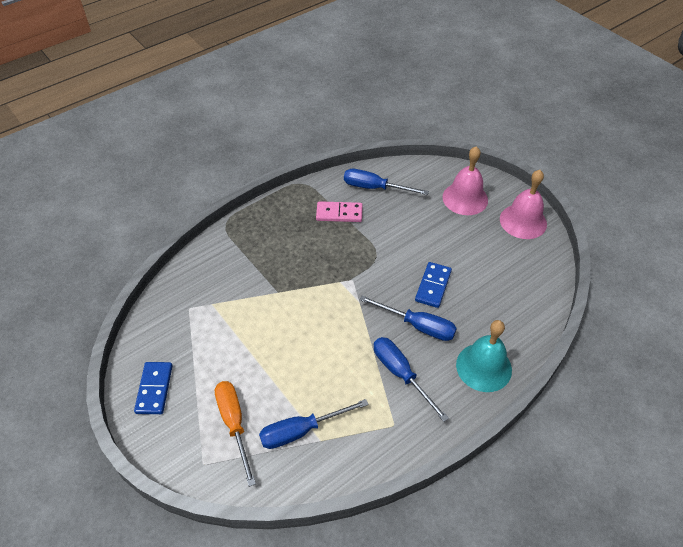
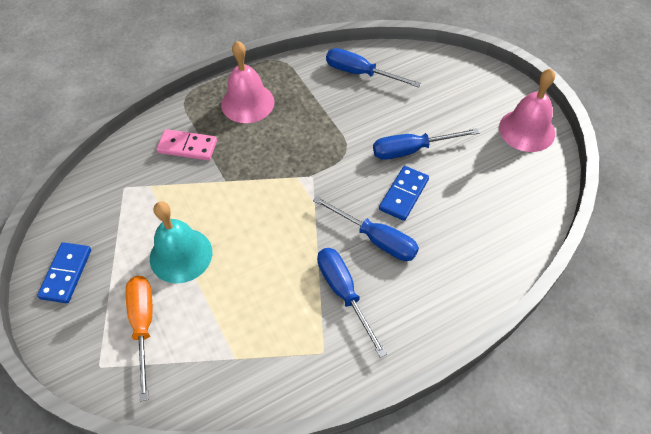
camera: 10 degrees right, 5 degrees up
(301, 430) = (216, 344): blue screwdriver -> blue screwdriver (411, 150)
(339, 213) = (314, 98): pink domino -> pink domino (187, 146)
(465, 198) = (463, 96): pink bell -> pink bell (247, 103)
(483, 367) = (443, 298): turquoise bell -> turquoise bell (181, 255)

